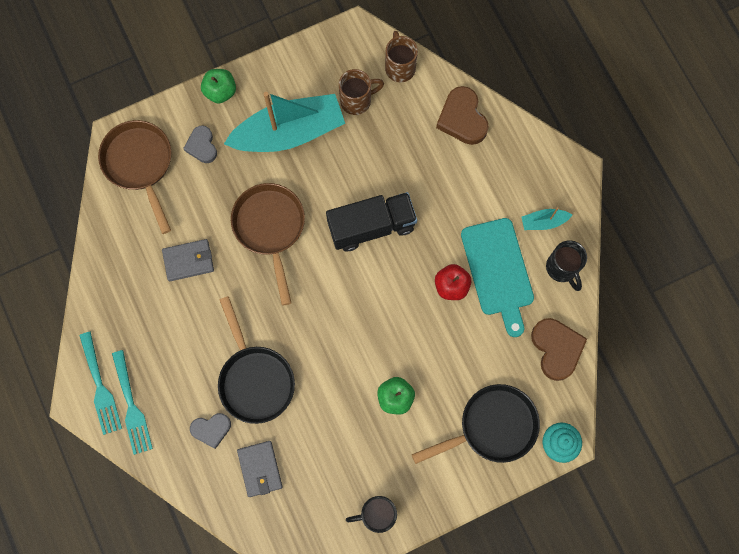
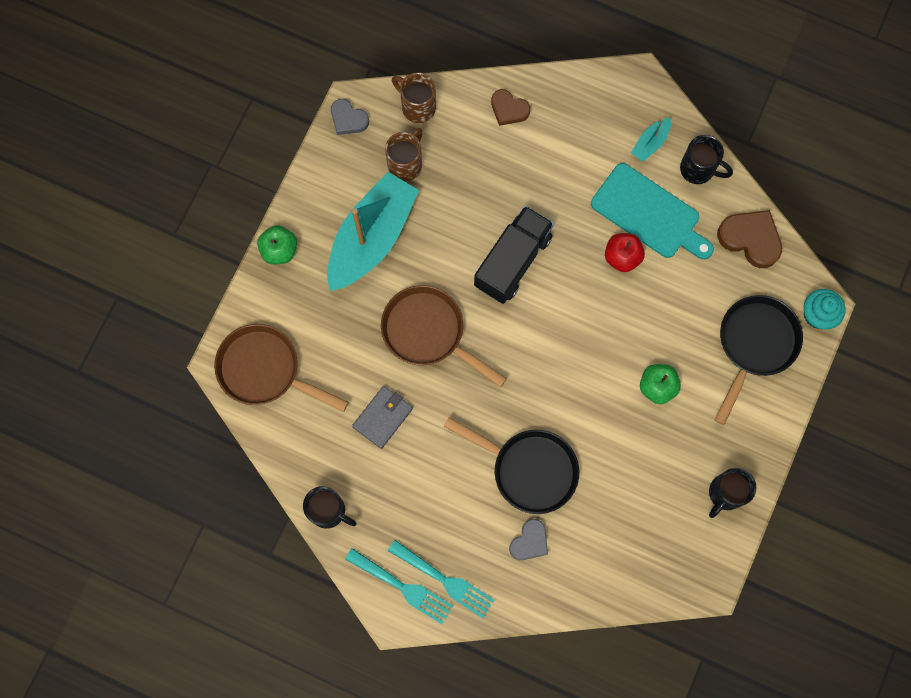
camera: 40 degrees left, 0 degrees up
(97, 294) = (328, 511): none -> black mug
(202, 146) = (305, 310): grey heart -> grey heart (348, 119)
(260, 469) = (599, 539): grey wallet -> none
(462, 118) = (508, 109): brown heart -> brown heart, size x0.64

